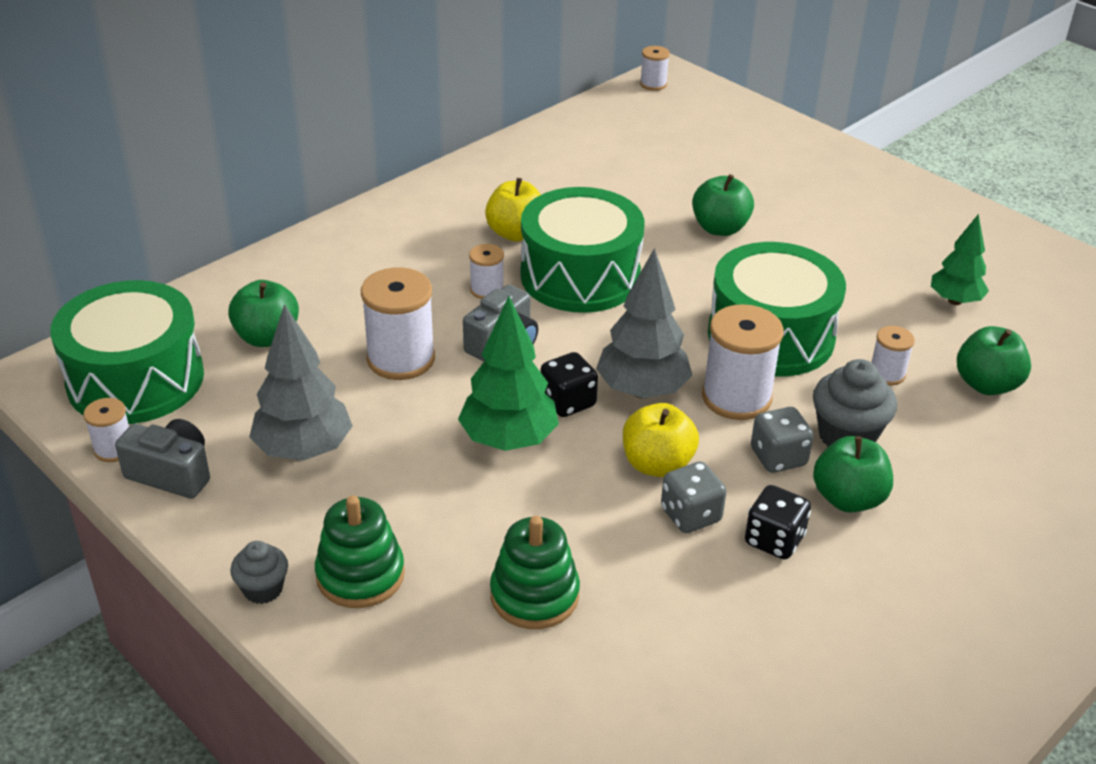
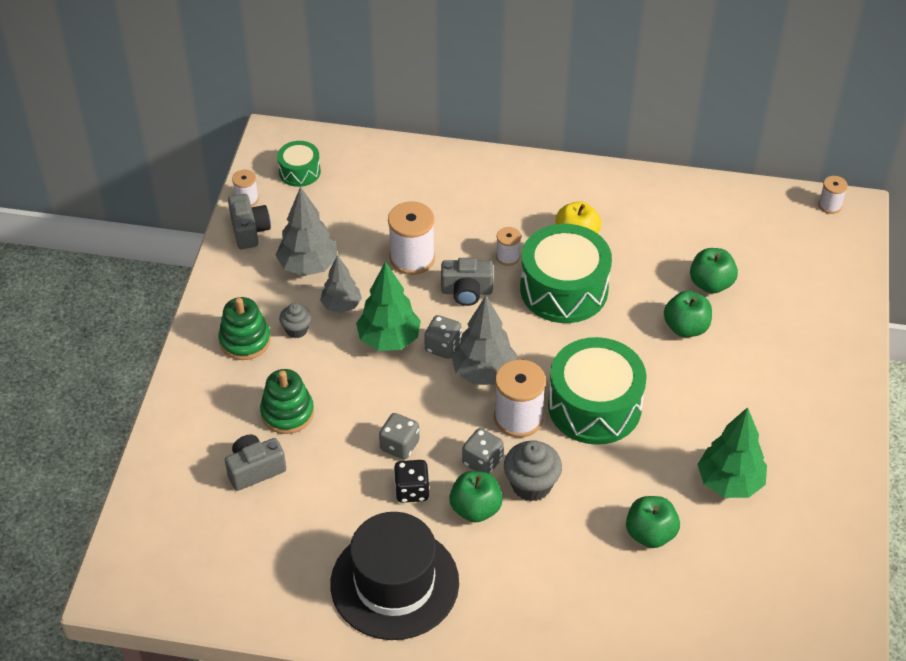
camera: 55 degrees right, 10 degrees up
(136, 379) = (299, 172): green drum -> green drum, size x0.50
(263, 589) = (207, 312): grey cupcake -> grey cupcake (296, 329)
(267, 337) = (378, 196): green apple -> green apple (711, 284)
(406, 453) = (341, 306): none -> grey tree
(568, 402) = (443, 347): black dice -> grey dice
(605, 681) = (255, 470): none -> grey camera
(657, 464) = (427, 411): yellow apple -> none
(887, 374) = (611, 479): white spool -> none
(917, 631) = (394, 583): none -> black hat
(955, 301) = (729, 483): green tree -> green tree, size x1.53

